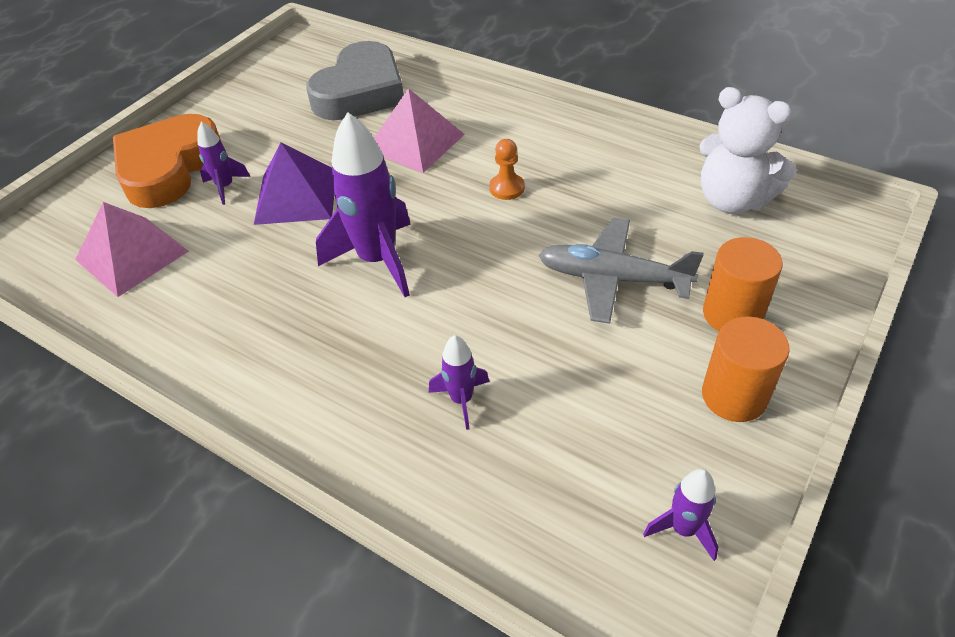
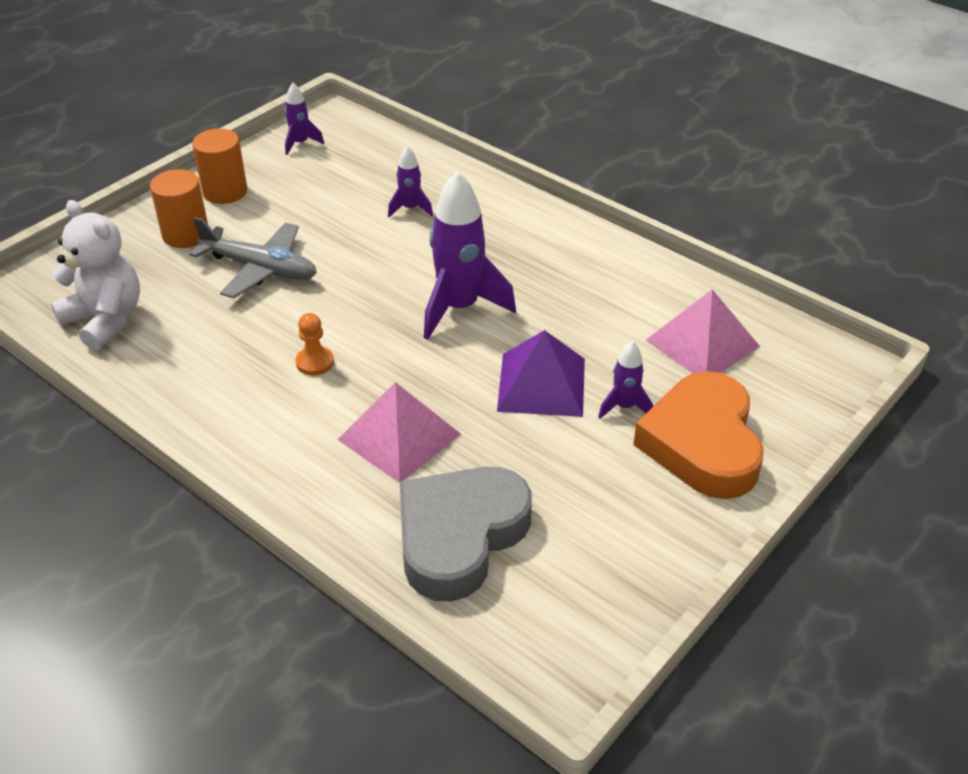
camera: 175 degrees left, 5 degrees down
(168, 168) = (702, 443): orange heart -> orange heart turned 150 degrees clockwise

